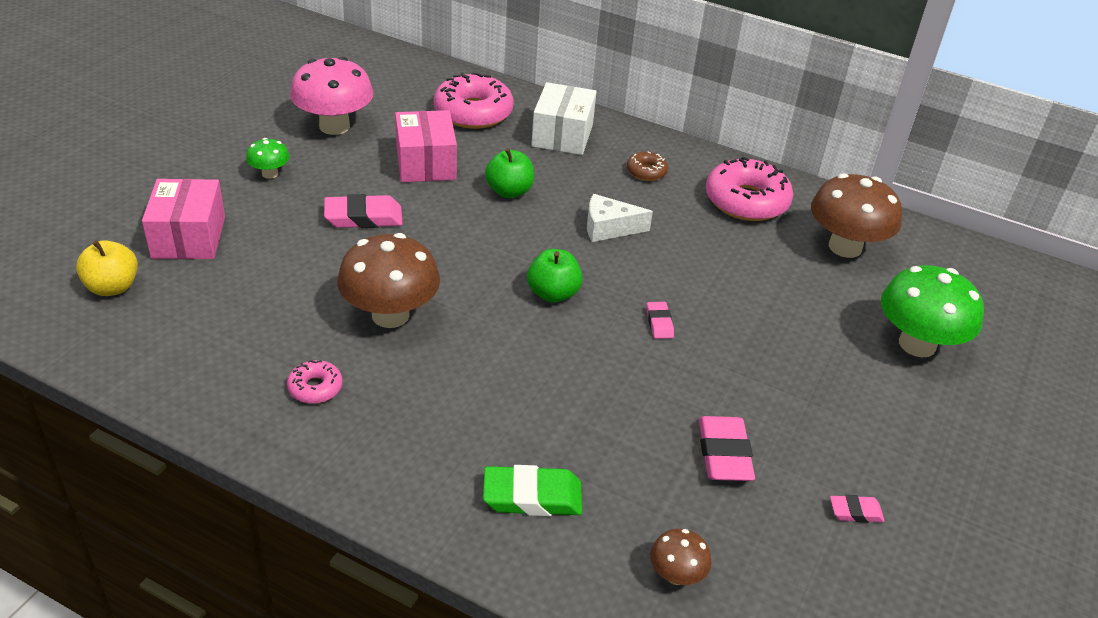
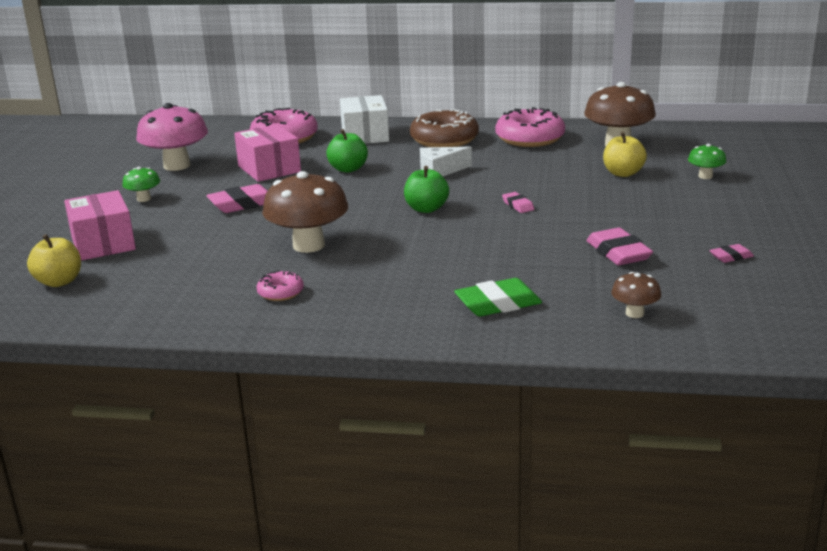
camera: 15 degrees left, 15 degrees down
(646, 172) = (444, 140): brown donut -> brown donut, size x2.03
(818, 304) = (623, 173): none -> yellow apple
(917, 344) = (705, 176): green mushroom -> green mushroom, size x0.49

